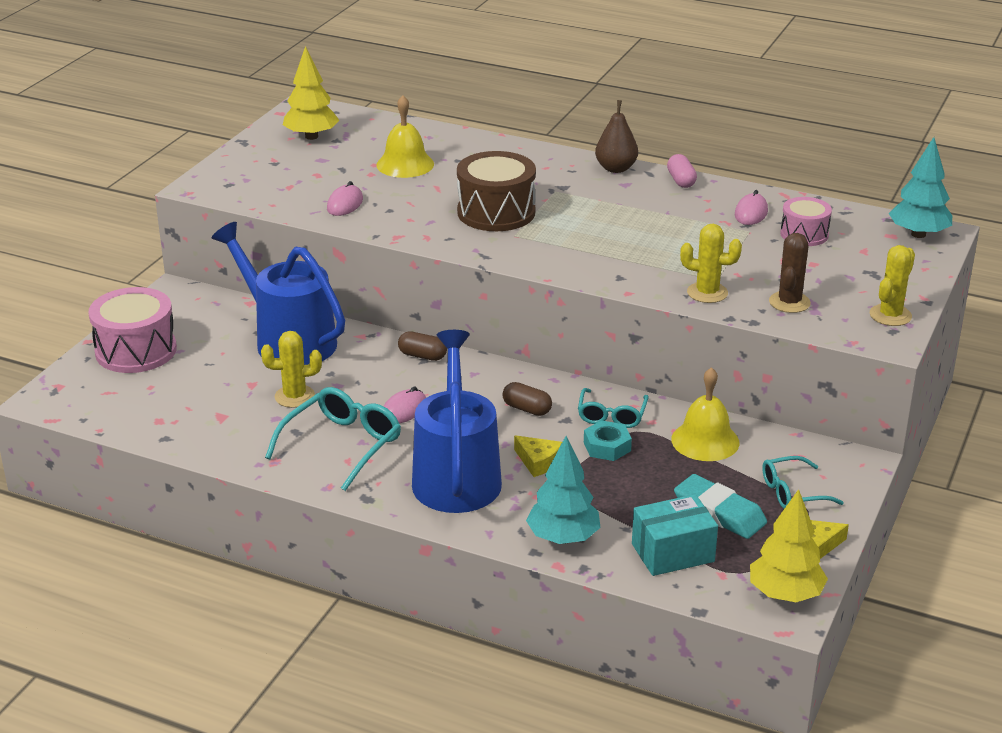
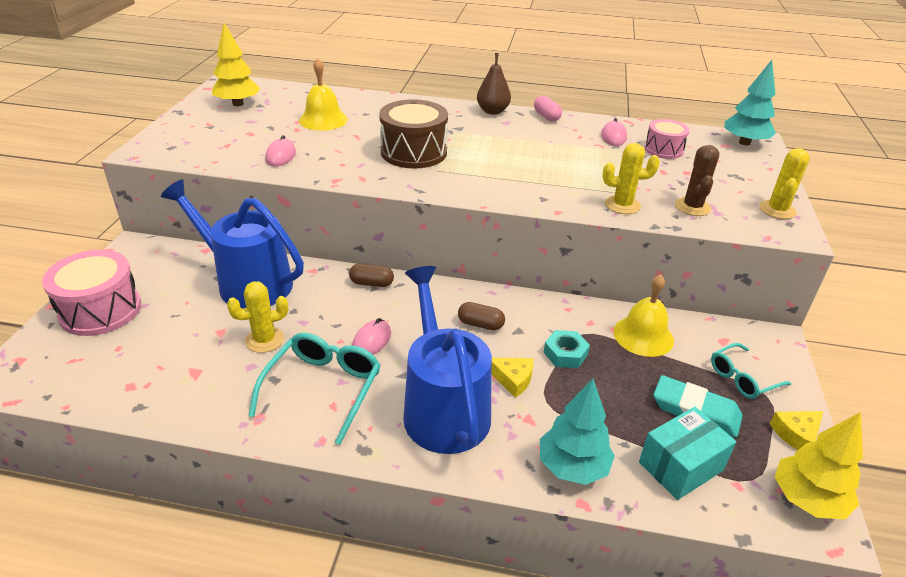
camera: 15 degrees left, 5 degrees up
(611, 415) = (555, 321): turquoise glasses -> none

